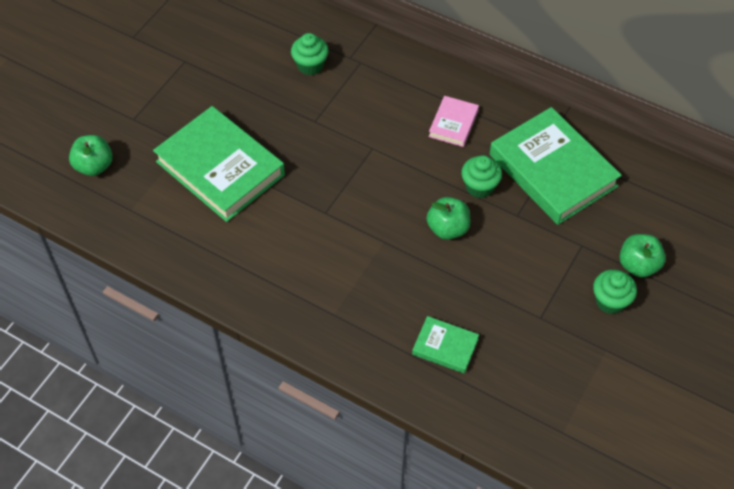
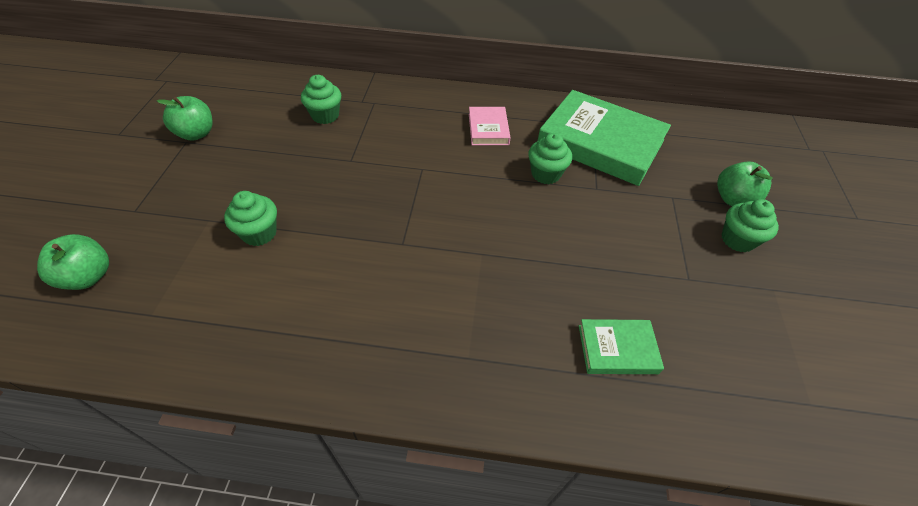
camera: 25 degrees left, 5 degrees down
(220, 168) = (259, 233): green book -> green cupcake
(447, 229) = (540, 220): green apple -> green apple (196, 134)

